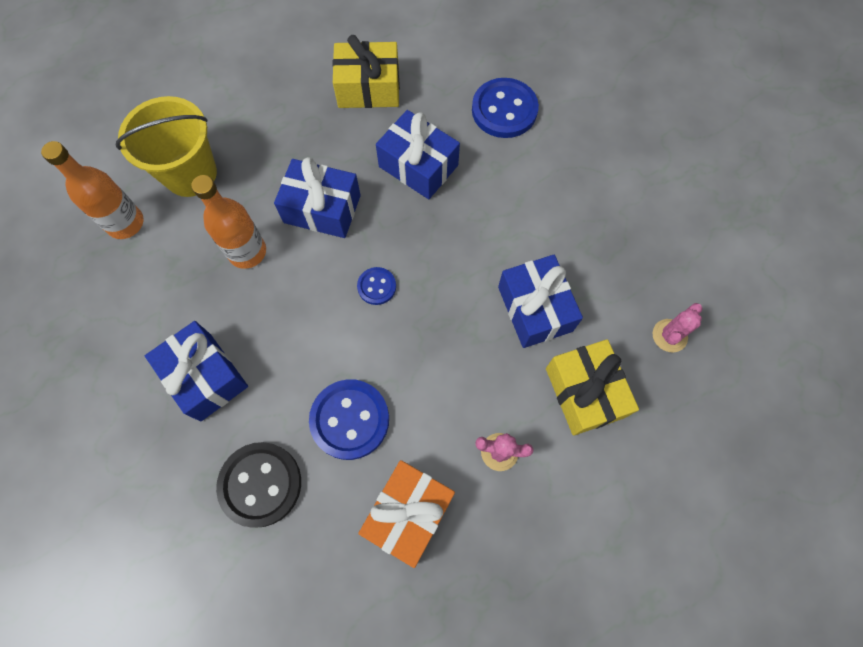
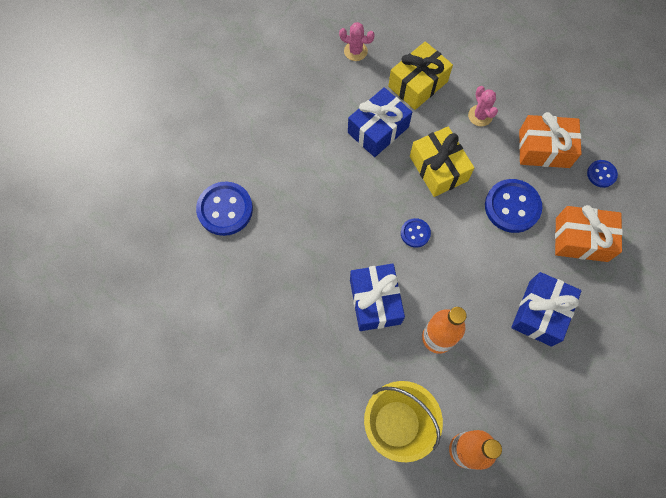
camera: 115 degrees left, 0 degrees up
(260, 484) = (581, 239): black button -> orange gift
(332, 575) = (601, 174): none -> blue button
(368, 88) = (248, 322): yellow gift -> yellow gift (438, 168)
(418, 166) = (304, 249): blue gift -> none

